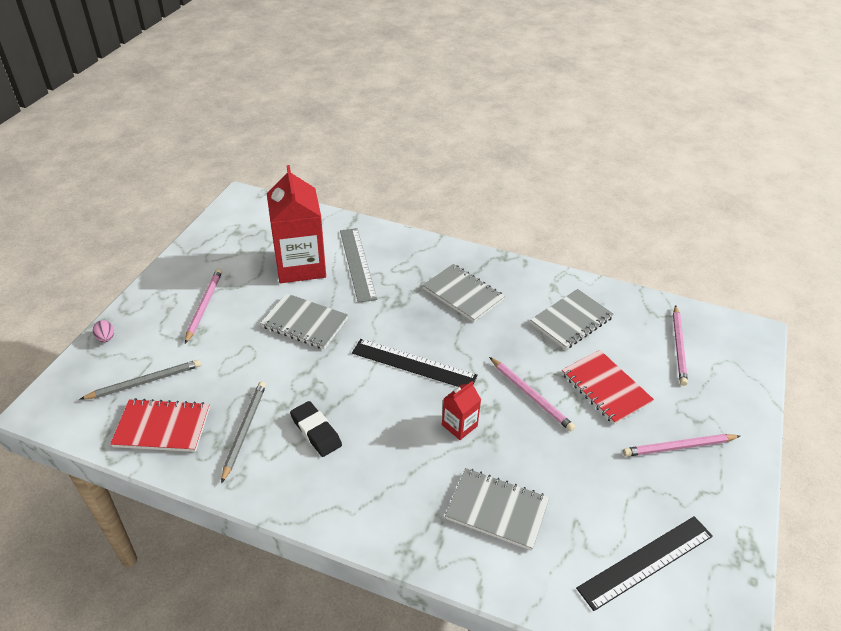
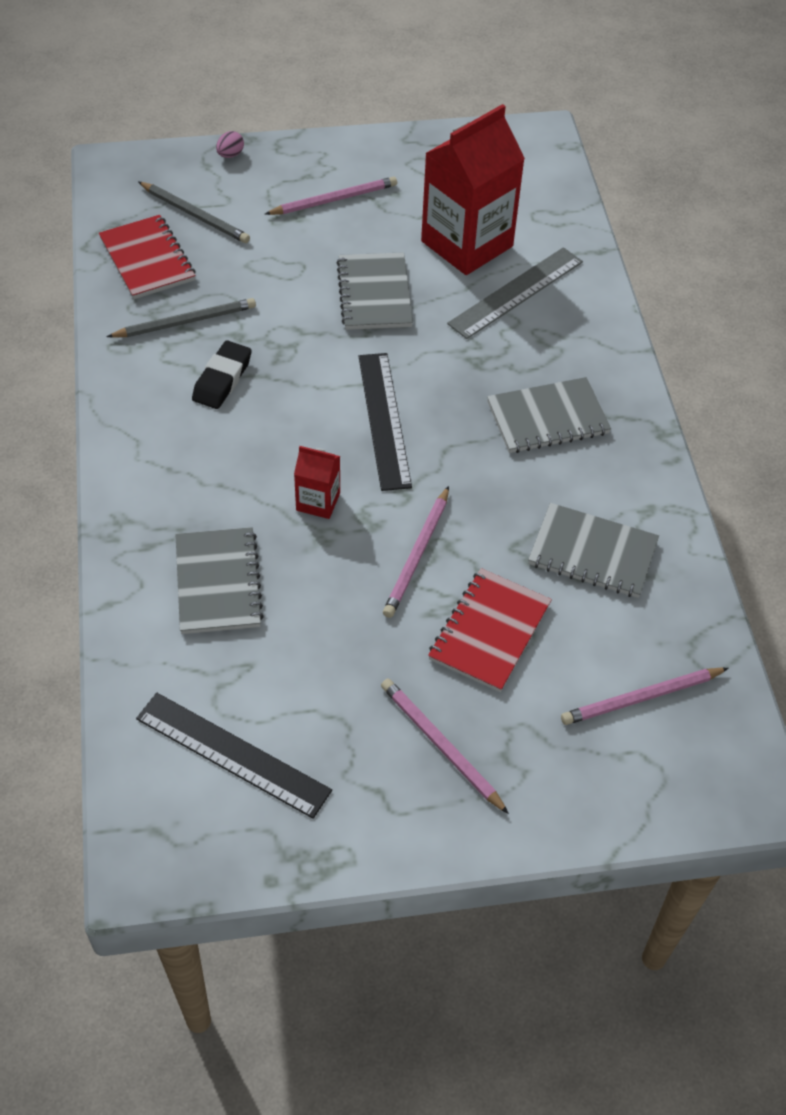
camera: 60 degrees right, 10 degrees up
(463, 294) = (547, 418): grey notebook -> grey notebook turned 60 degrees clockwise

